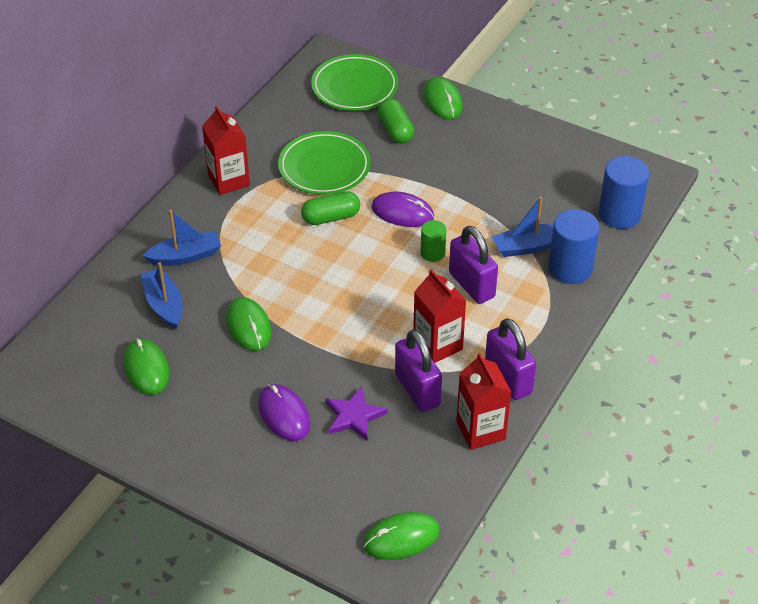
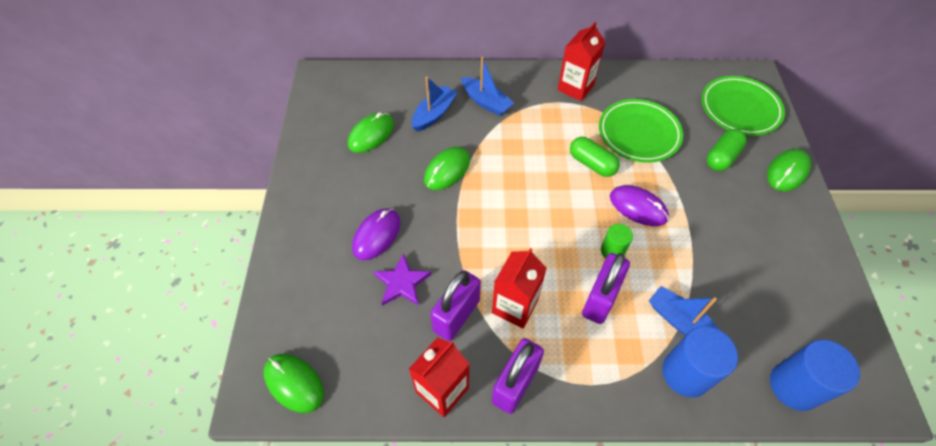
camera: 60 degrees right, 10 degrees up
(402, 212) = (638, 207): purple mouse -> purple mouse turned 45 degrees counterclockwise

